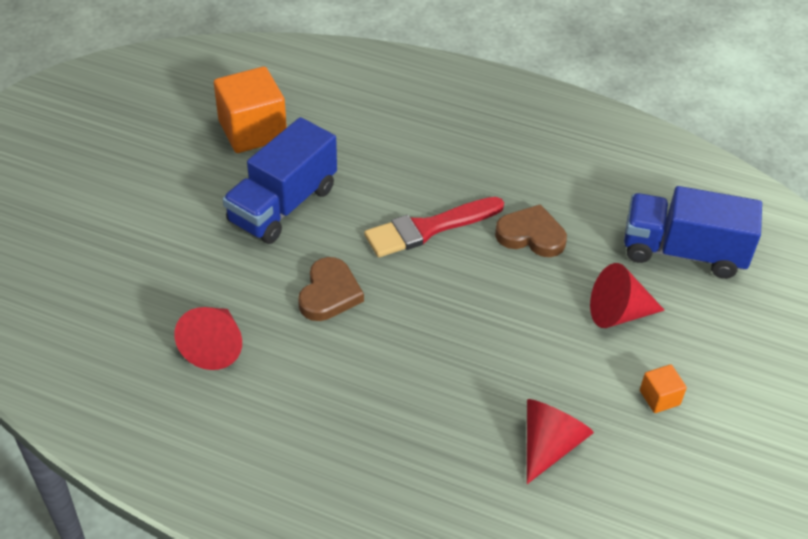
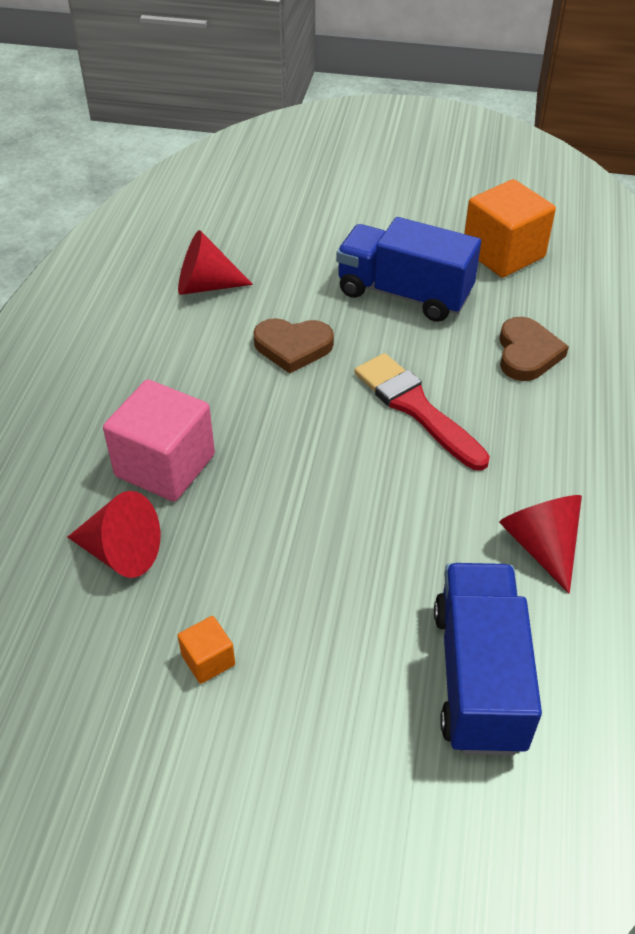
camera: 80 degrees right, 0 degrees up
(456, 405) = (165, 465): none -> pink cube
(531, 235) = (442, 502): brown heart -> brown heart (527, 353)
(618, 313) = (339, 605): red cone -> red cone (541, 545)

